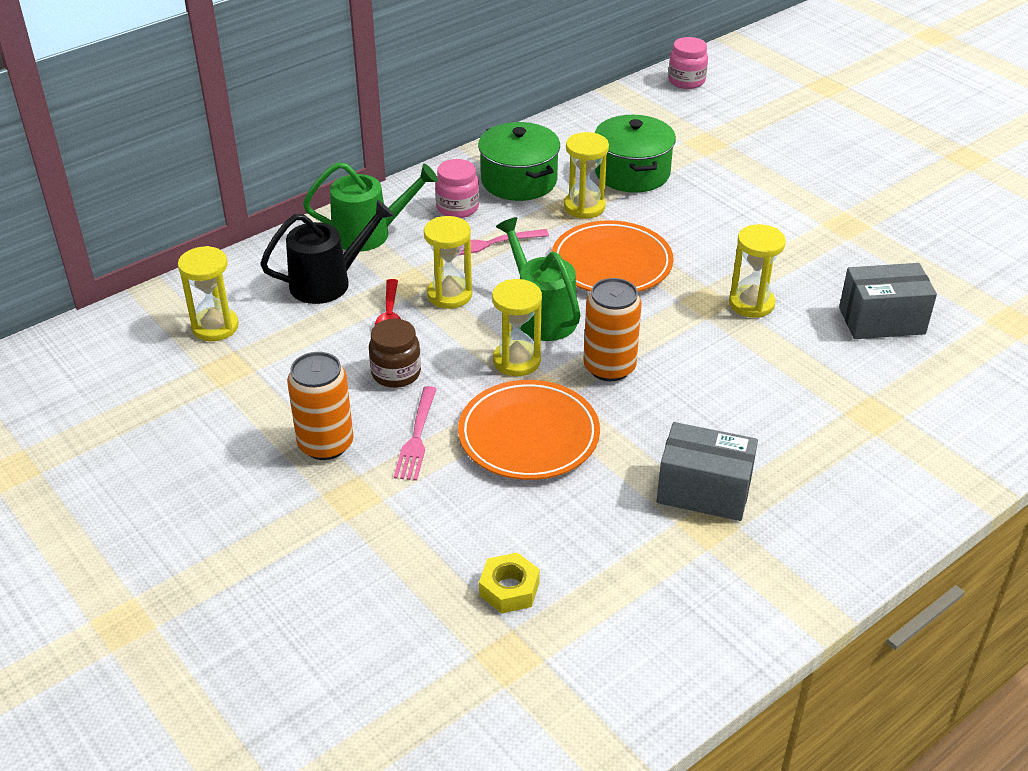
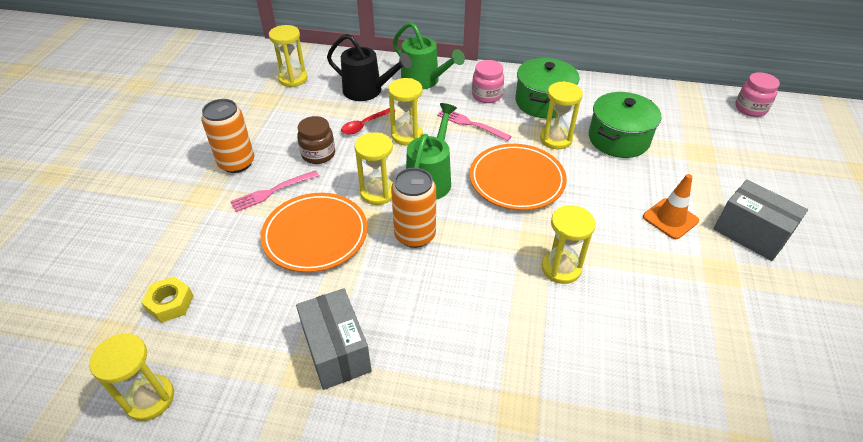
camera: 50 degrees right, 5 degrees up
(632, 652) = (150, 399): none -> yellow hourglass
(763, 211) = (670, 219): none -> orange traffic cone
(881, 320) = (636, 355): grey box -> grey box (750, 233)

